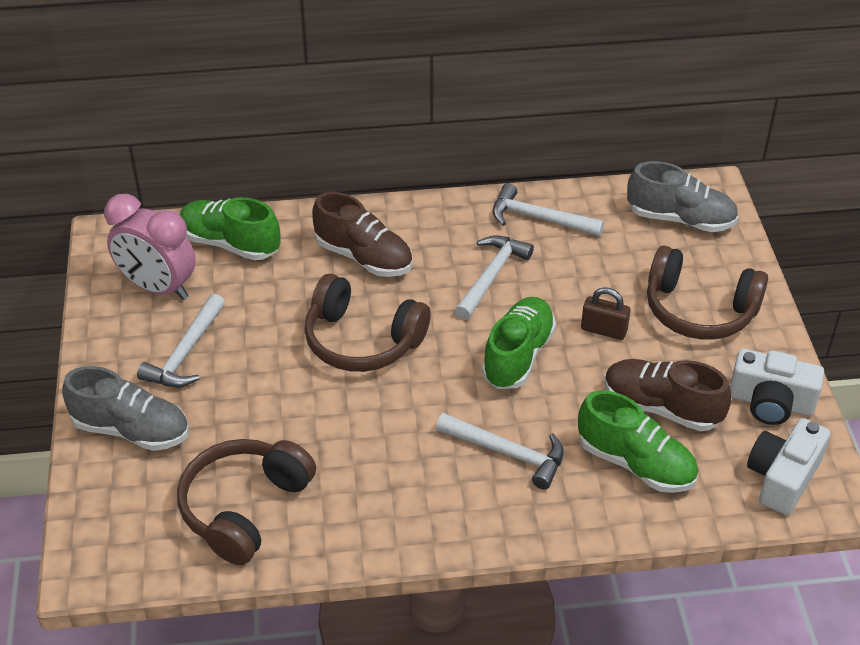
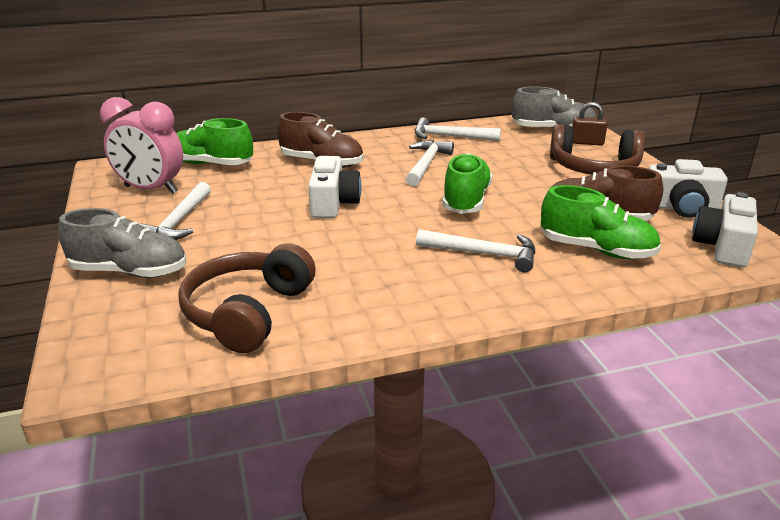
camera: 10 degrees left, 15 degrees down
(362, 340) = (333, 203): brown headphones -> white camera
(603, 330) = (527, 183): brown padlock -> brown padlock (586, 143)

